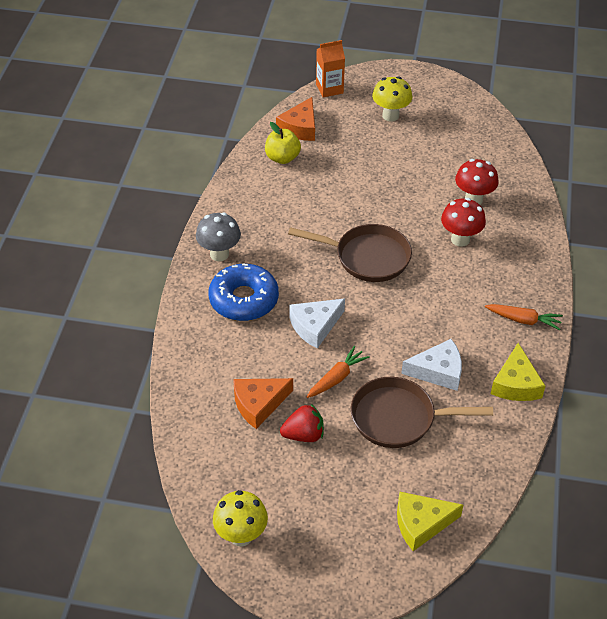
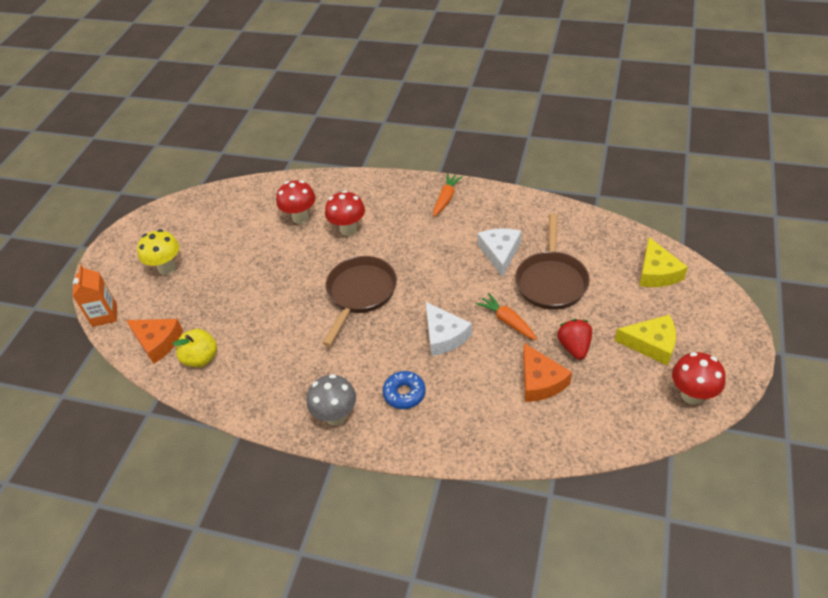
camera: 80 degrees left, 0 degrees up
(241, 536) = (692, 395): yellow mushroom -> red mushroom
(244, 299) = (404, 393): blue donut -> blue donut, size x0.59
(516, 384) = (513, 208): yellow cheese -> yellow cheese (651, 344)

